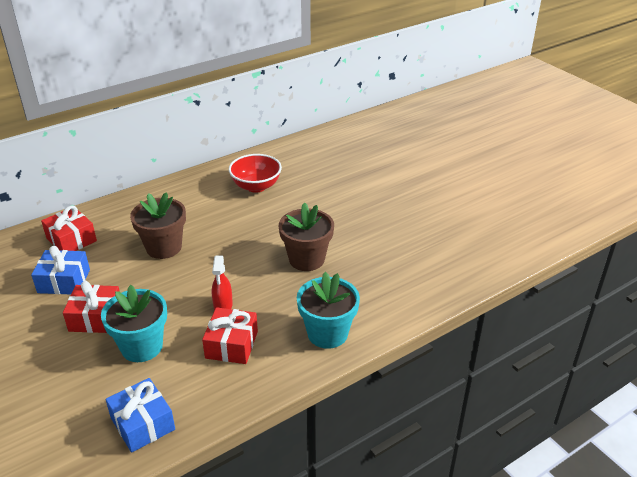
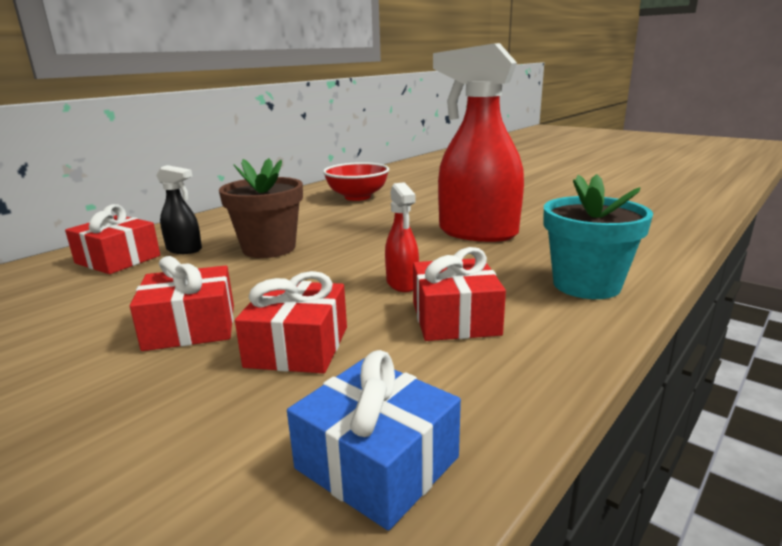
camera: 15 degrees left, 15 degrees down
(64, 281) = (116, 297): blue gift -> none
(112, 237) = (184, 250): none -> black spray bottle
(142, 347) = (297, 347): turquoise flower pot -> red gift
(306, 259) = (476, 233): brown flower pot -> red spray bottle

